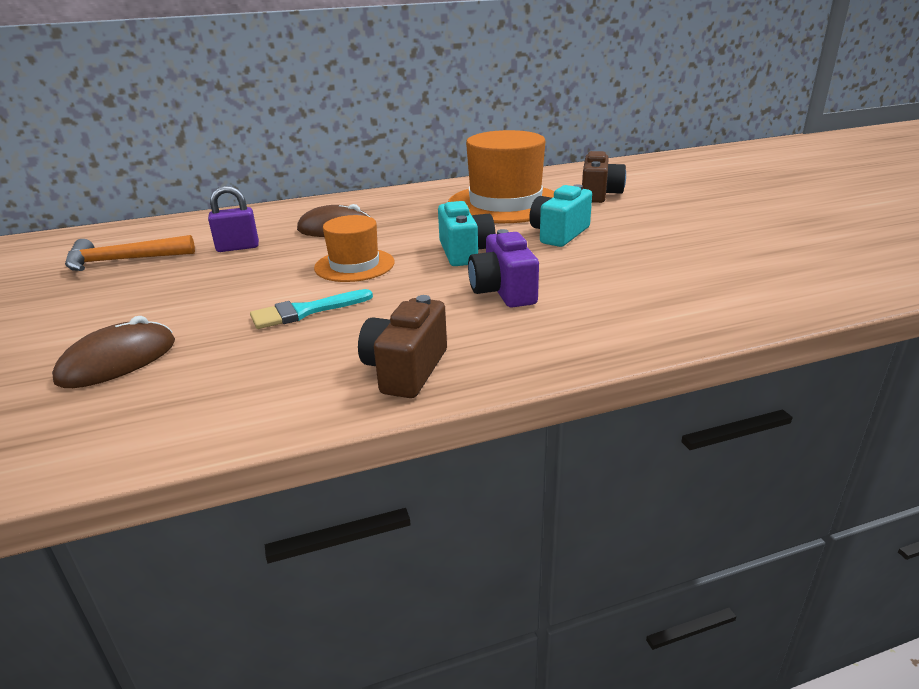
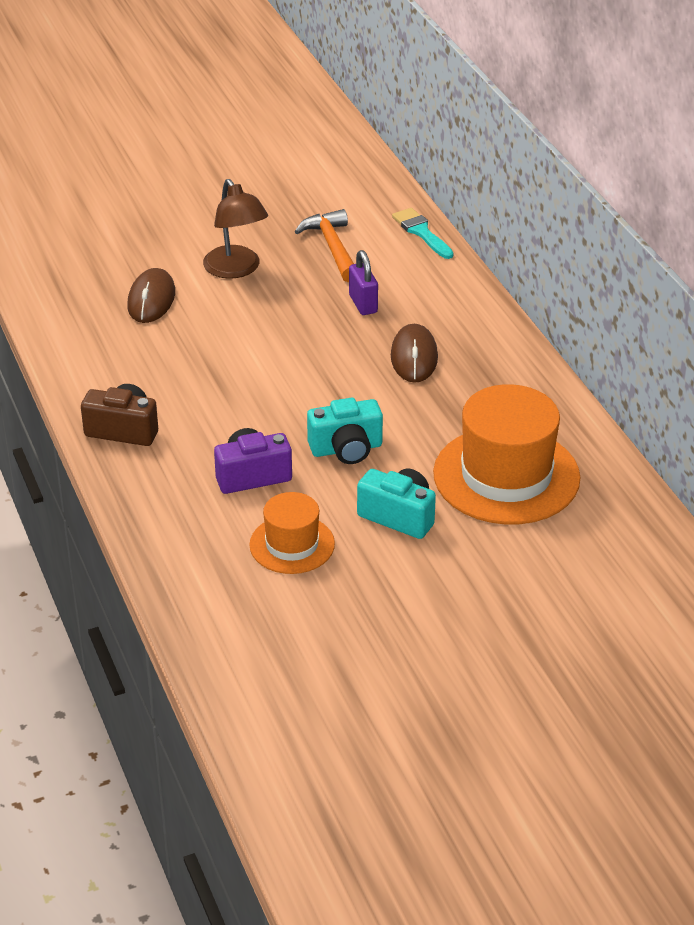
camera: 85 degrees right, 10 degrees up
(108, 307) = (236, 269): none -> brown lamp
(118, 361) = (151, 300): brown mouse -> brown mouse turned 60 degrees clockwise
(305, 311) = (221, 368): turquoise brush -> turquoise brush (421, 232)
(354, 265) = (316, 382): orange hat -> orange hat (292, 544)
(599, 194) = (548, 559): brown camera -> none

